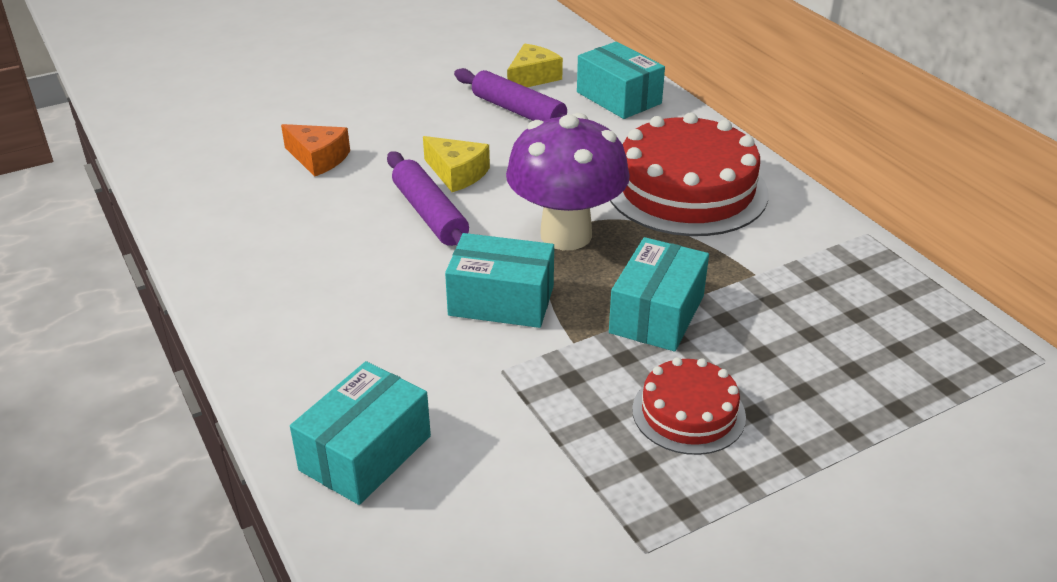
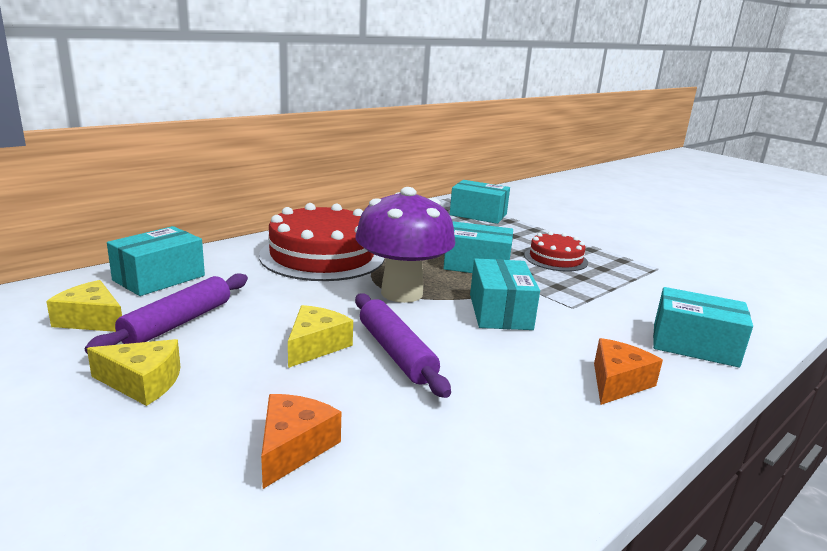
camera: 105 degrees left, 15 degrees down
(318, 344) = (617, 382): none -> orange cheese
(425, 104) = (143, 382): none -> yellow cheese
(430, 214) = (396, 352): purple rolling pin -> purple rolling pin turned 75 degrees counterclockwise
(928, 373) = (478, 214): none -> turquoise box

